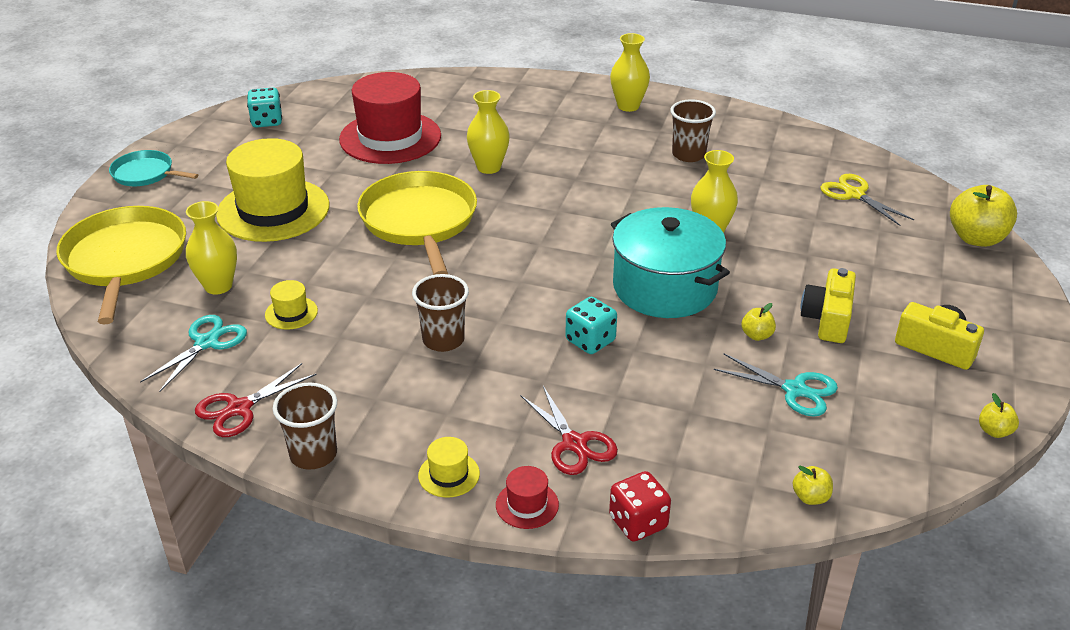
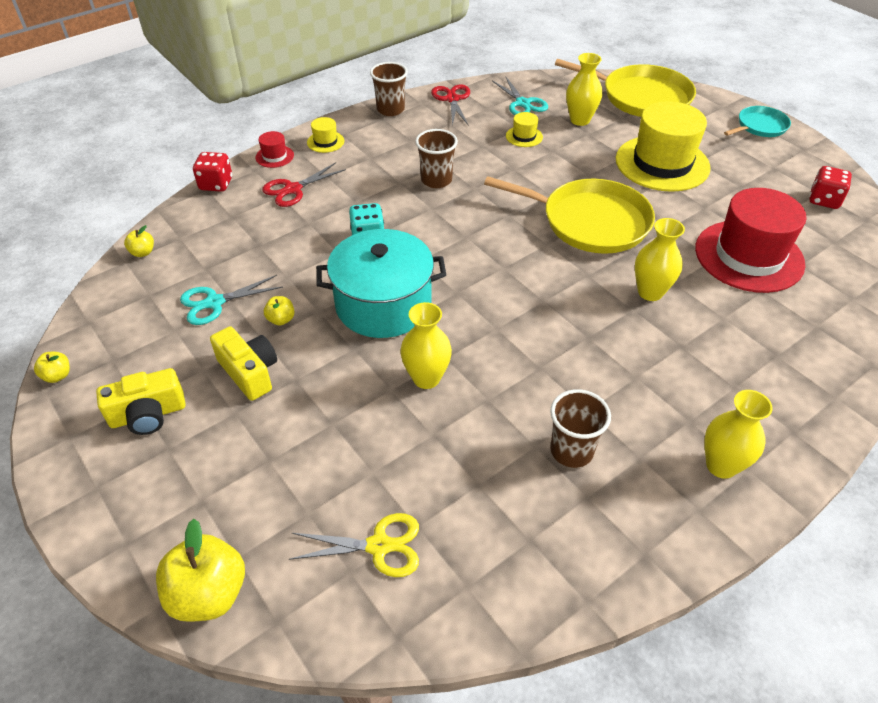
camera: 125 degrees right, 10 degrees up
(267, 121) = (824, 200): turquoise dice -> red dice
(574, 444) = (293, 189): red scissors -> red scissors turned 45 degrees counterclockwise

